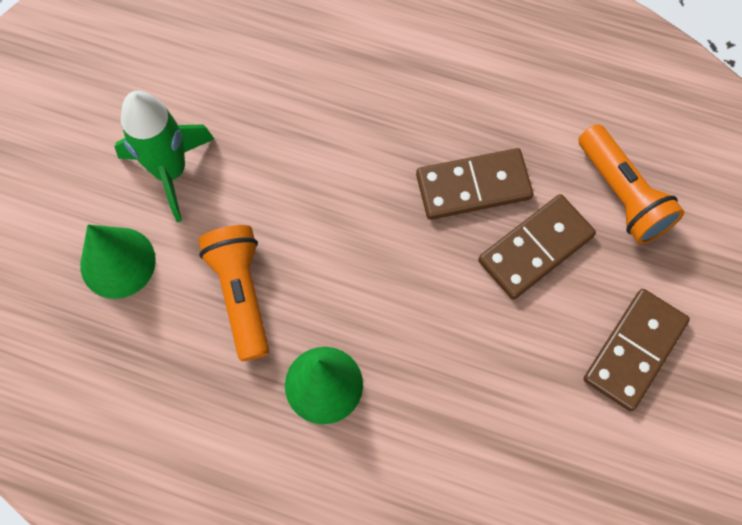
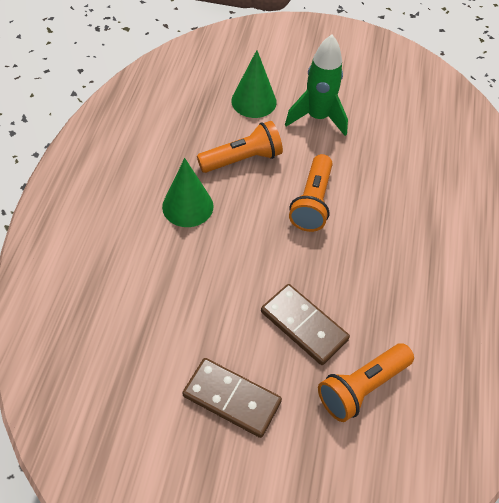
camera: 80 degrees right, 15 degrees down
(336, 206) = (312, 202): none -> orange flashlight
(473, 186) = (345, 282): brown domino -> none

